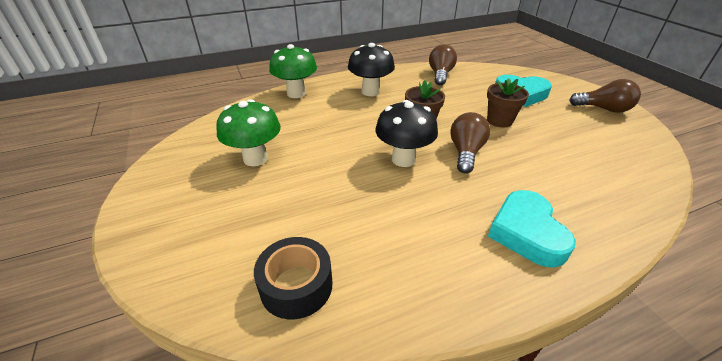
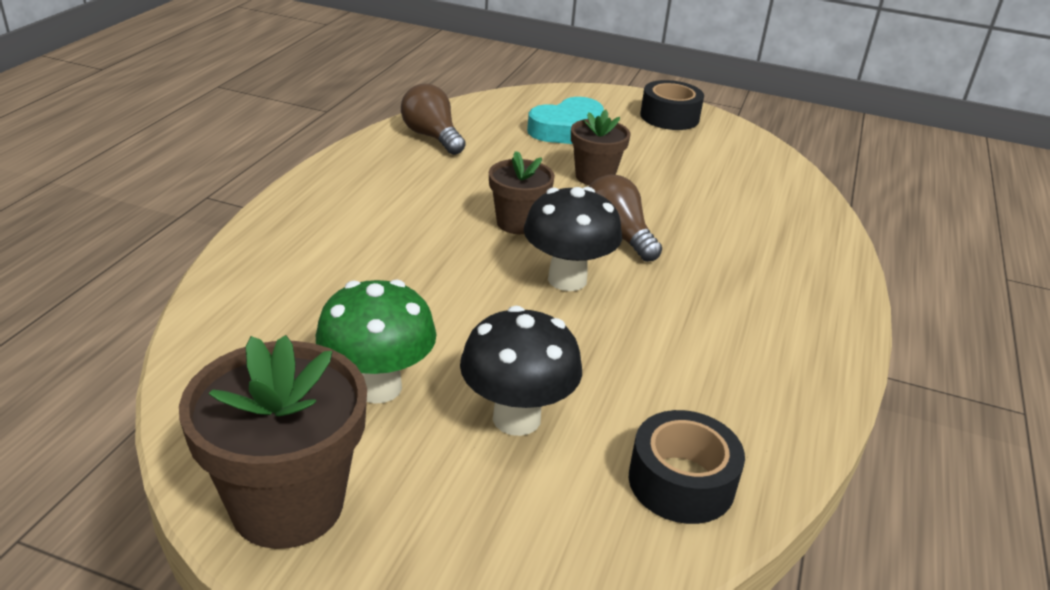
camera: 50 degrees left, 5 degrees down
(163, 180) = (287, 504): none -> brown flower pot
(296, 93) = (257, 258): green mushroom -> none
(370, 92) = (375, 204): black mushroom -> black mushroom (516, 418)
(526, 232) = (779, 292): turquoise heart -> none
(603, 109) = (669, 117): brown light bulb -> black tape

